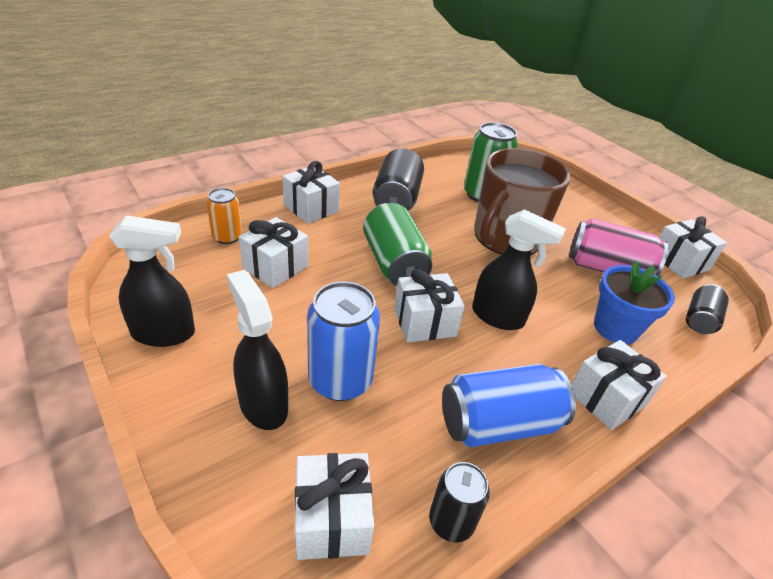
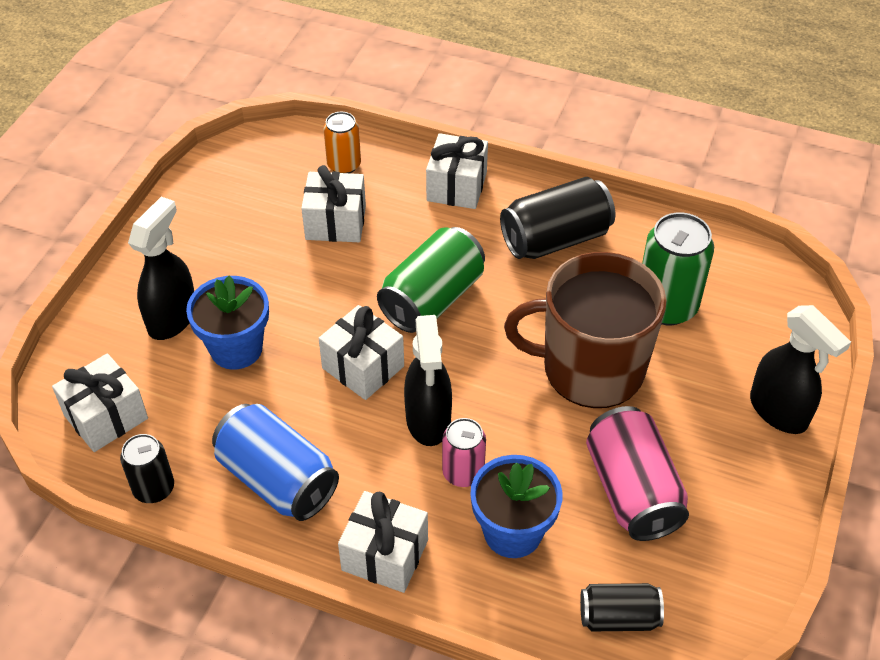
camera: 60 degrees right, 10 degrees up
(164, 333) = (192, 216): black spray bottle -> black spray bottle (779, 411)
(340, 380) = (236, 348): blue can -> blue flower pot
(554, 324) = (463, 472): none -> pink can
(679, 262) = (744, 568): white gift -> none

